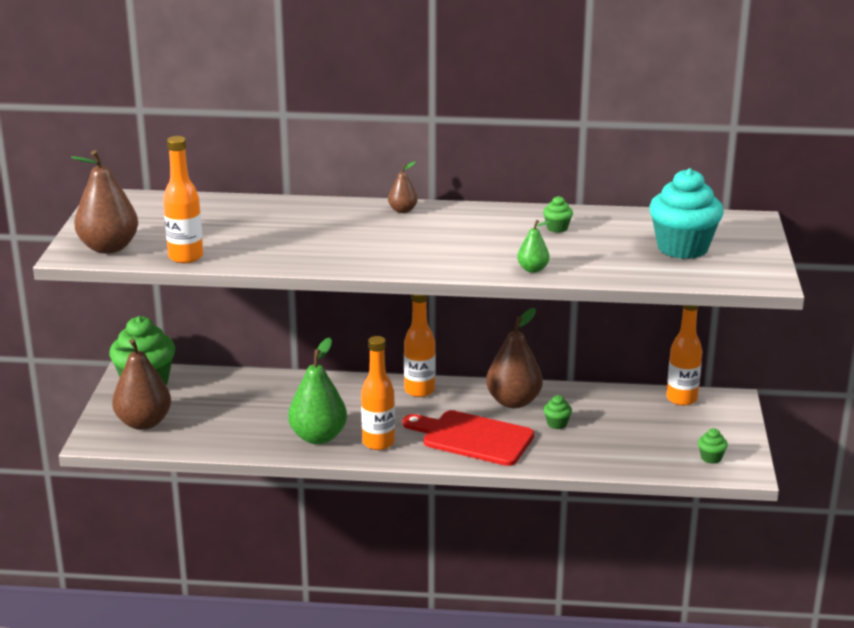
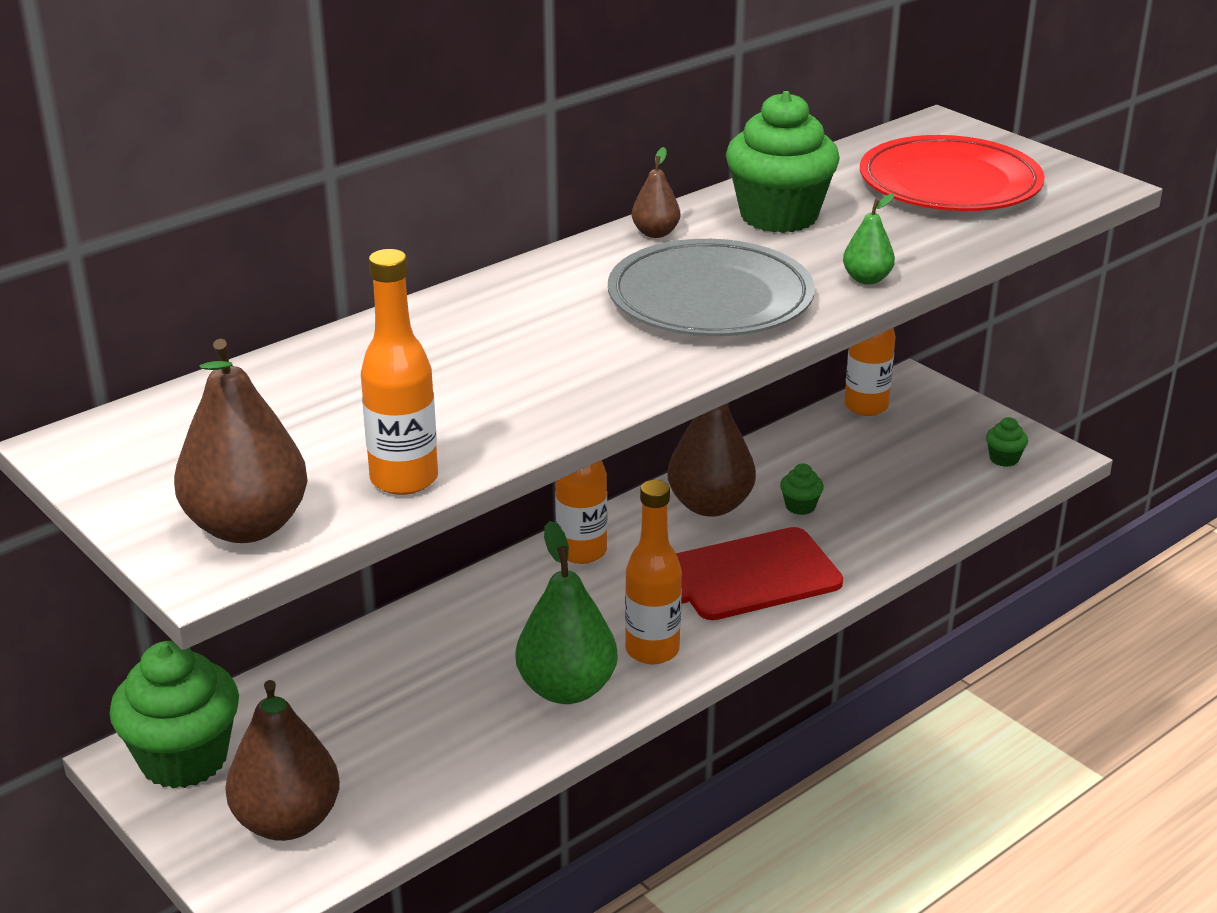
camera: 45 degrees left, 5 degrees up
(402, 210) = (554, 272): brown pear -> brown pear (655, 233)
(443, 247) = (710, 298): none -> grey plate
(557, 228) = (779, 216): green cupcake -> green cupcake, size x2.37
(682, 248) = (949, 183): turquoise cupcake -> red plate

